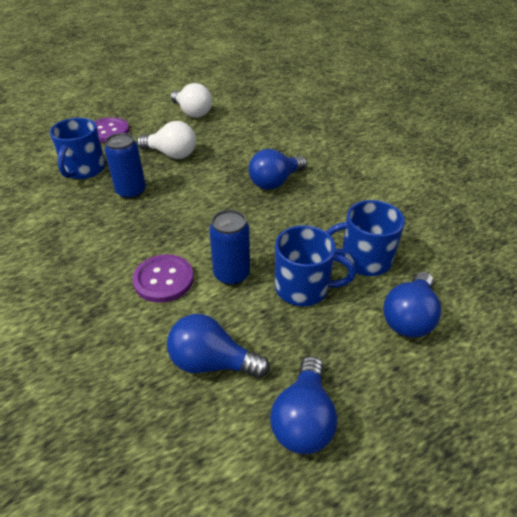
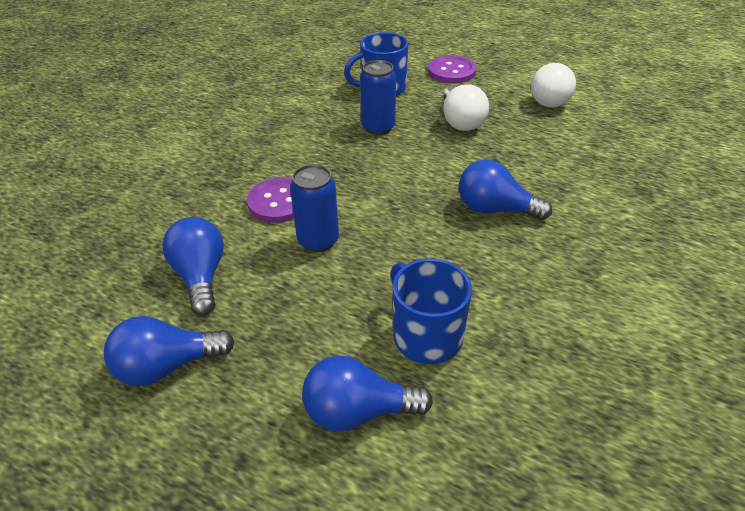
camera: 60 degrees right, 0 degrees up
(303, 288) = (338, 300): blue mug -> none

